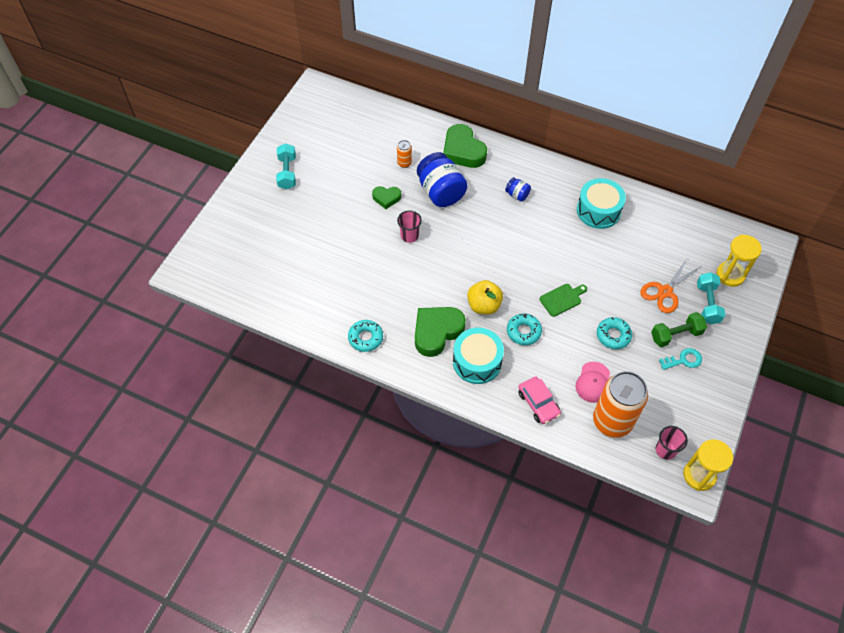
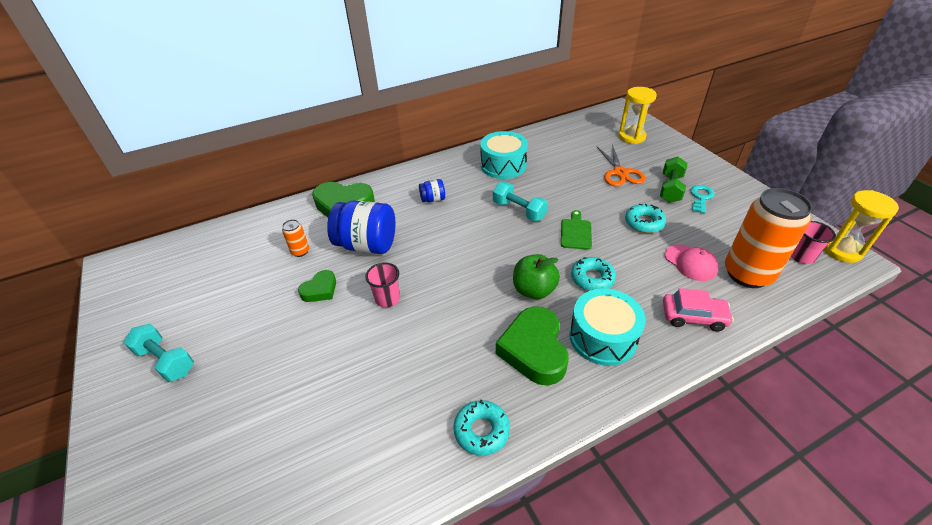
camera: 50 degrees left, 15 degrees down
(484, 305) = (534, 290): yellow apple -> green apple
(707, 304) = (651, 159): turquoise dumbbell -> turquoise dumbbell (519, 210)

